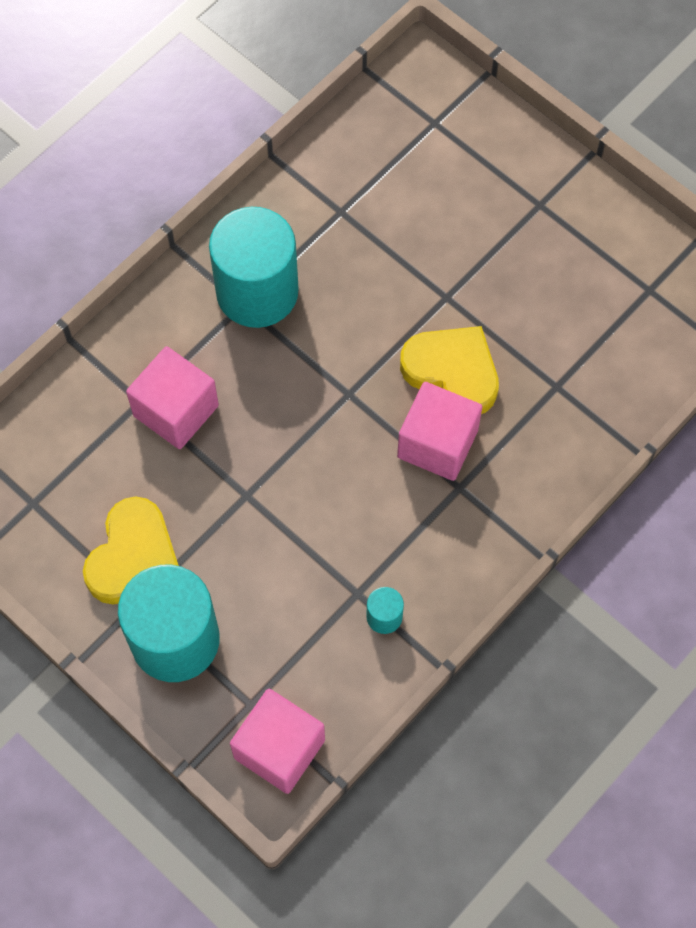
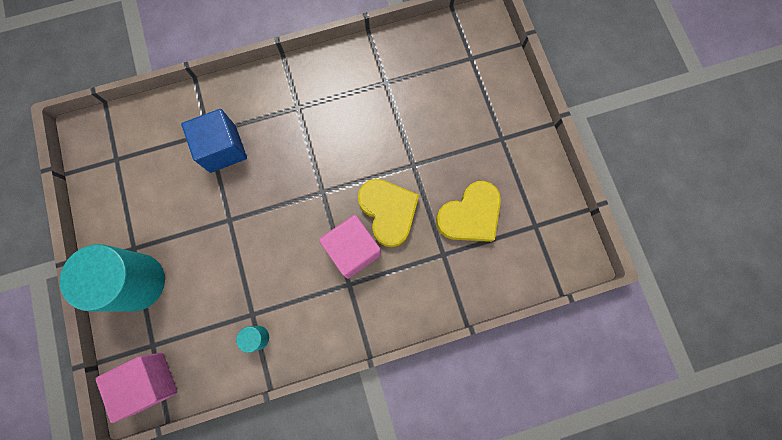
camera: 30 degrees right, 10 degrees up
(133, 556) = (146, 220): yellow heart -> yellow heart (470, 215)
(176, 410) = (223, 149): pink cube -> blue cube
(257, 292) = (310, 104): turquoise cylinder -> none

